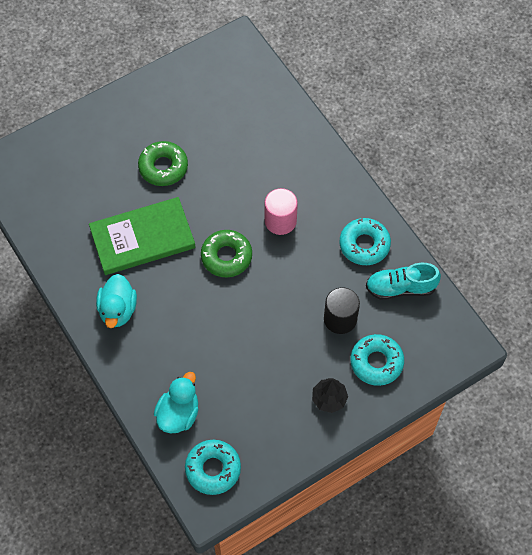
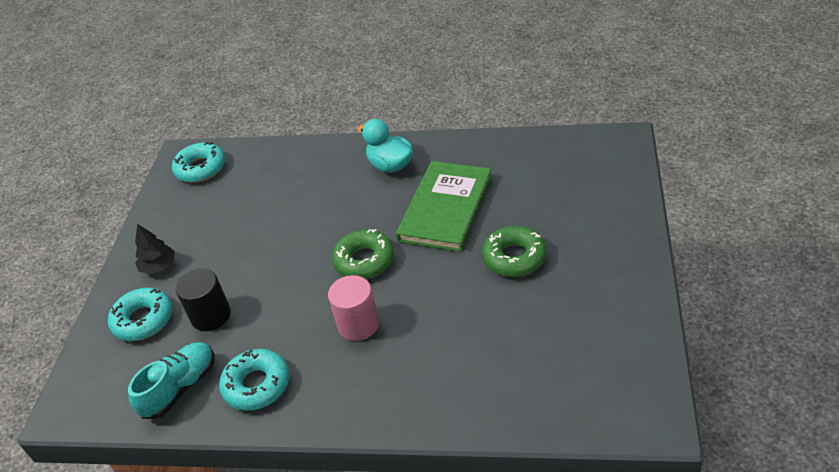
camera: 135 degrees right, 20 degrees down
(178, 414) = (263, 167): turquoise duck -> none

